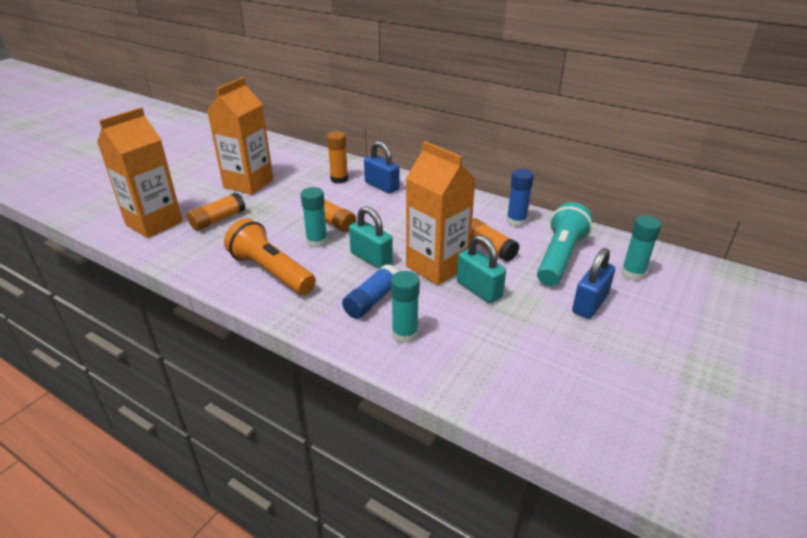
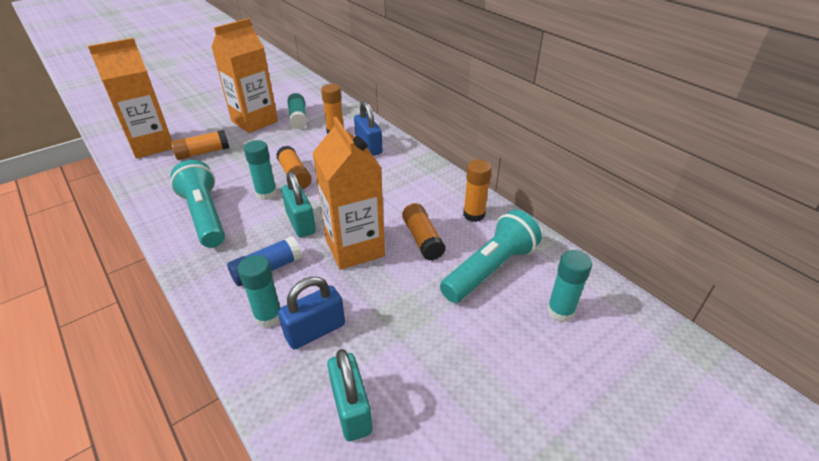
camera: 20 degrees right, 5 degrees up
(271, 272) = (205, 216): orange flashlight -> turquoise flashlight
(291, 174) = (298, 118): none -> turquoise glue stick
(479, 289) = (377, 285): turquoise padlock -> turquoise padlock (351, 409)
(516, 221) = (474, 214): blue glue stick -> orange glue stick
(590, 304) = (482, 336): blue padlock -> blue padlock (315, 331)

